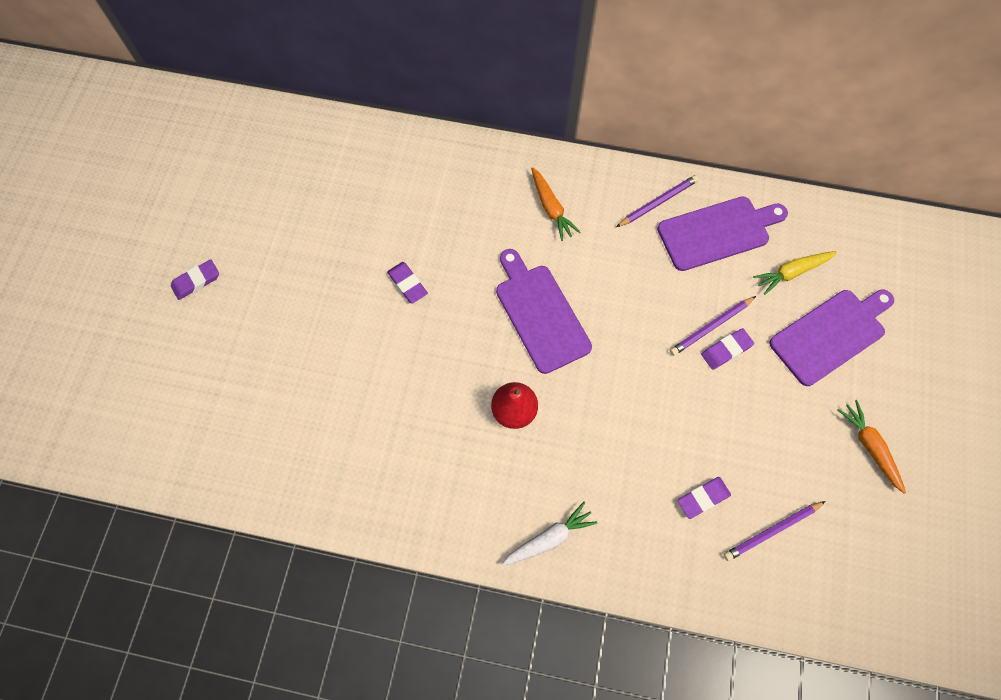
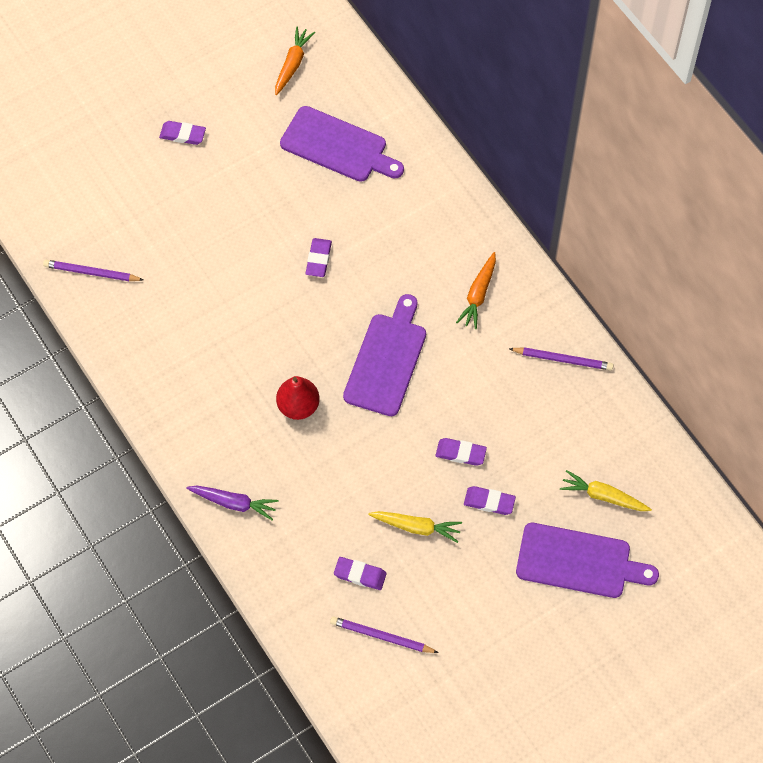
camera: 45 degrees right, 5 degrees down
(549, 538) = (234, 503): white carrot -> purple carrot
(667, 333) = (460, 453): none -> purple eraser
(700, 419) = (416, 527): none -> yellow carrot
(711, 327) = (497, 477): purple pencil -> purple pencil (92, 273)
(717, 232) = (582, 419): purple cutting board -> purple cutting board (337, 146)
(869, 447) = (513, 654): orange carrot -> orange carrot (292, 64)

